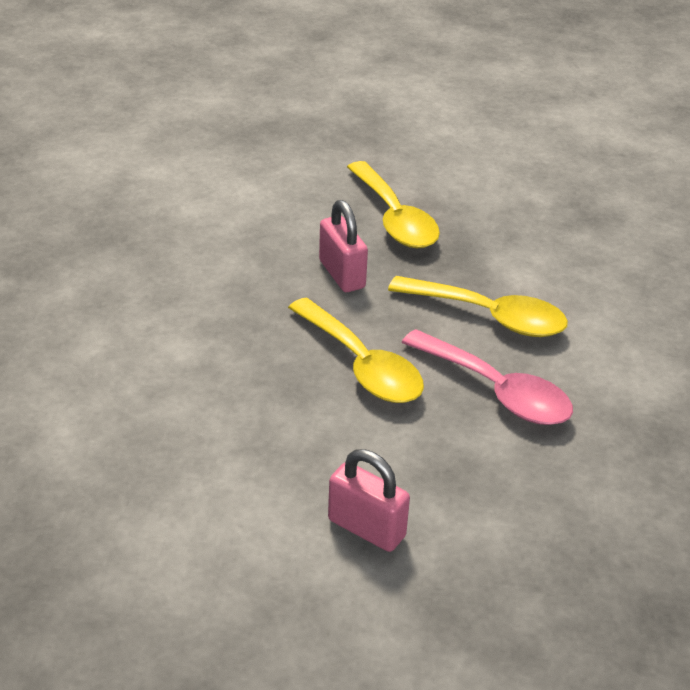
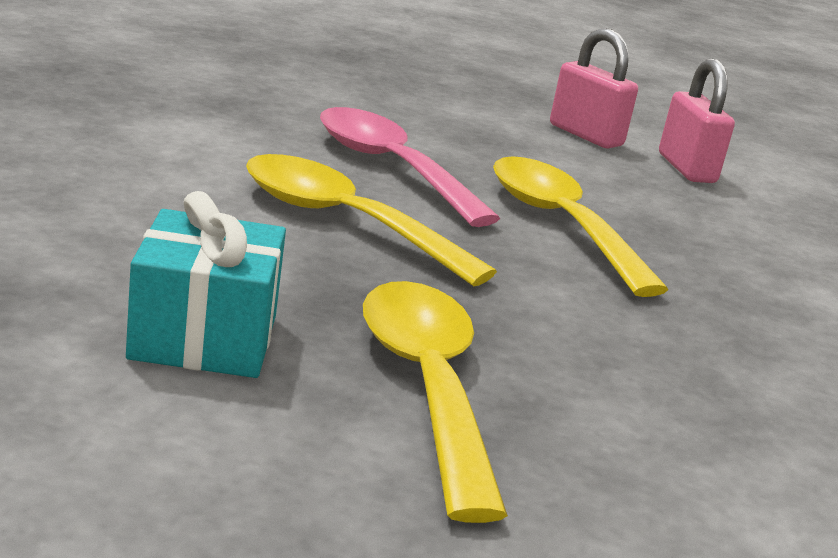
camera: 170 degrees left, 15 degrees down
(342, 274) = (566, 322): pink padlock -> pink padlock (686, 168)
(495, 217) = (204, 337): none -> turquoise gift

